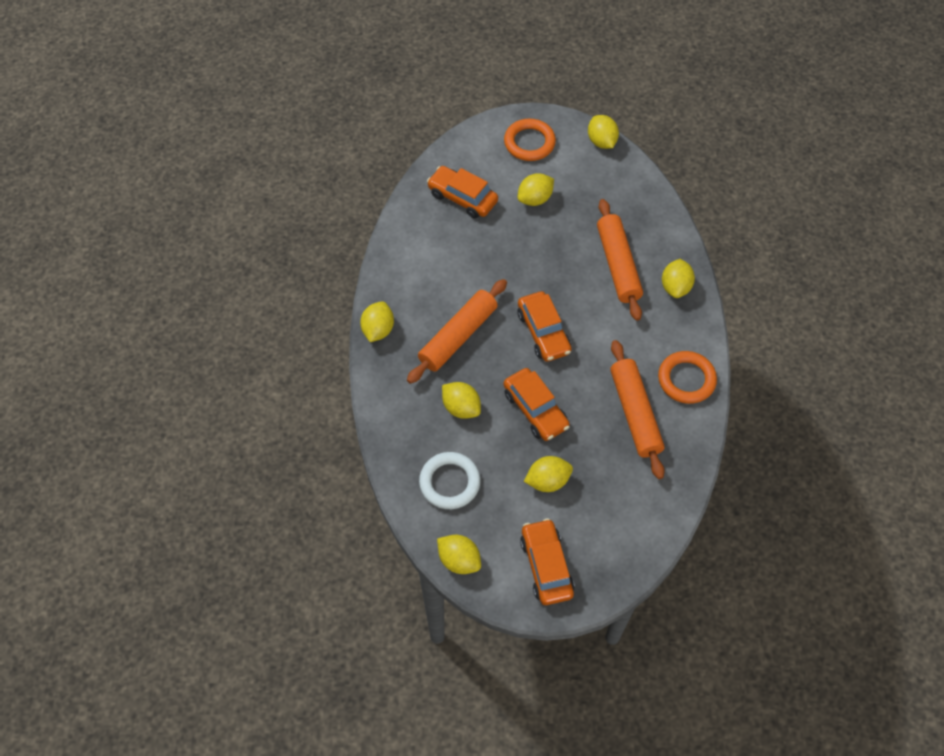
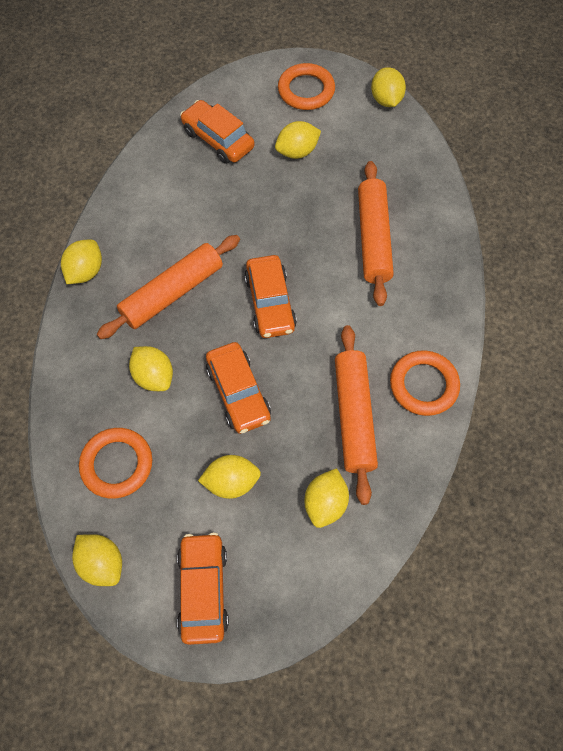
camera: 10 degrees right, 5 degrees up
(449, 482) = (117, 464): white ring -> orange ring
(675, 287) = (434, 274): yellow lemon -> yellow lemon (325, 503)

